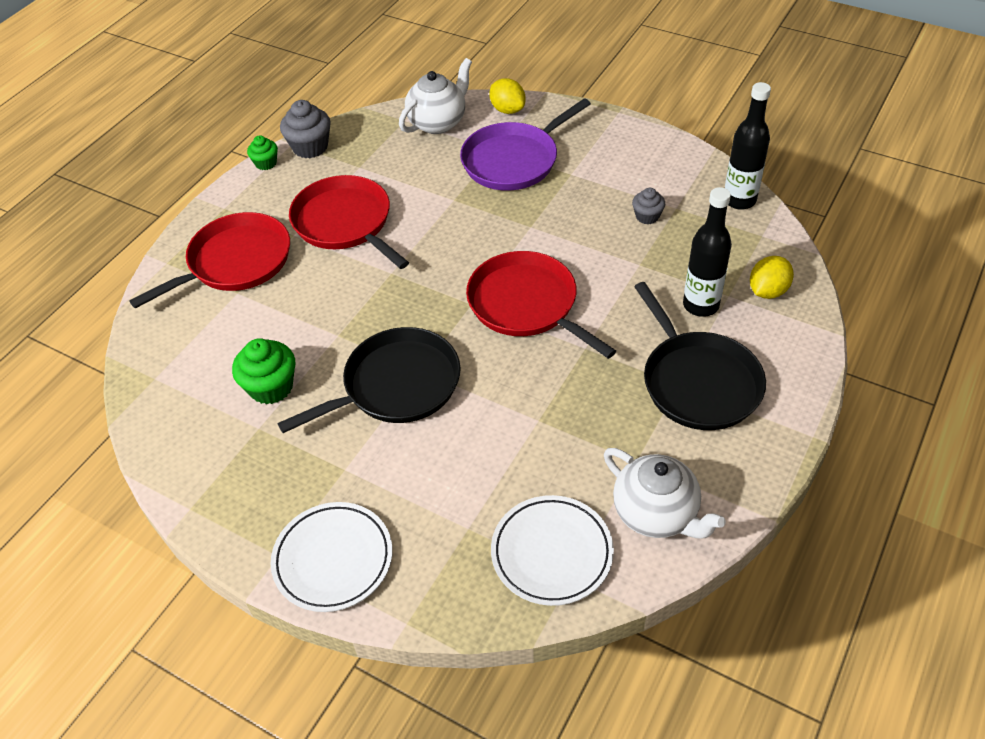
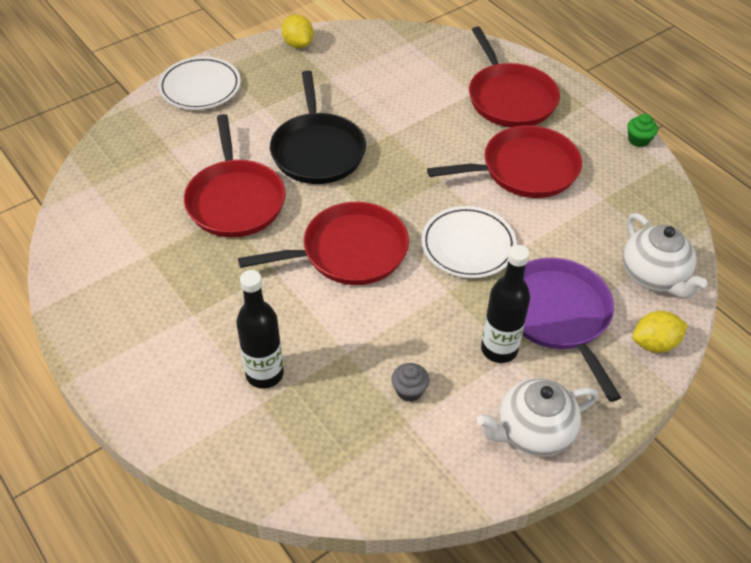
camera: 110 degrees right, 0 degrees up
(271, 387) = (362, 90): green cupcake -> none
(310, 147) = (651, 173): grey cupcake -> none
(512, 423) = (235, 200): none -> red pan
(552, 553) = (118, 182): white plate -> white plate (468, 245)
(656, 514) = (97, 246): white teapot -> white teapot (532, 432)
(697, 382) = (185, 328): black pan -> none
(739, 200) = (386, 490): black bottle -> black bottle (499, 349)
(767, 291) = (244, 439): yellow lemon -> yellow lemon (298, 44)

